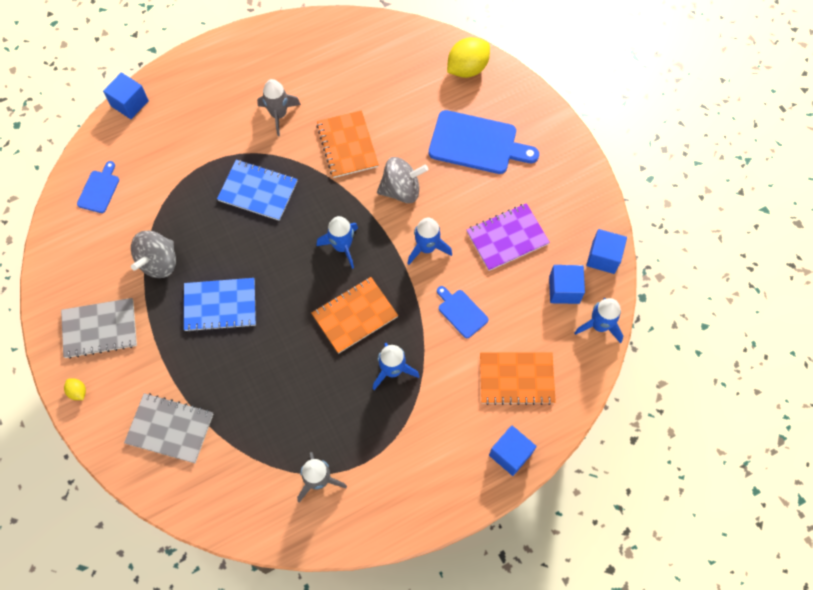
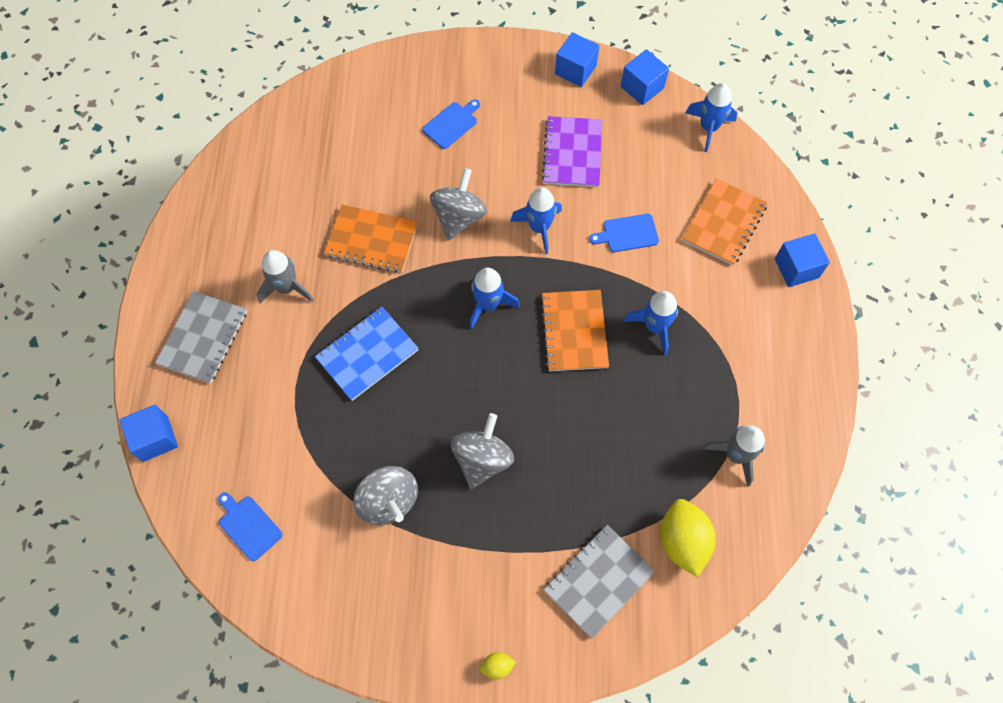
camera: 60 degrees left, 0 degrees up
(100, 329) = (432, 606): grey notebook -> grey notebook (203, 338)
(220, 305) = (482, 459): blue notebook -> grey spinning top
(467, 68) = (359, 87): yellow lemon -> yellow lemon (682, 541)
(477, 143) = (451, 124): blue cutting board -> blue cutting board, size x0.52
(564, 290) = (656, 136): blue cube -> blue cube (575, 70)

